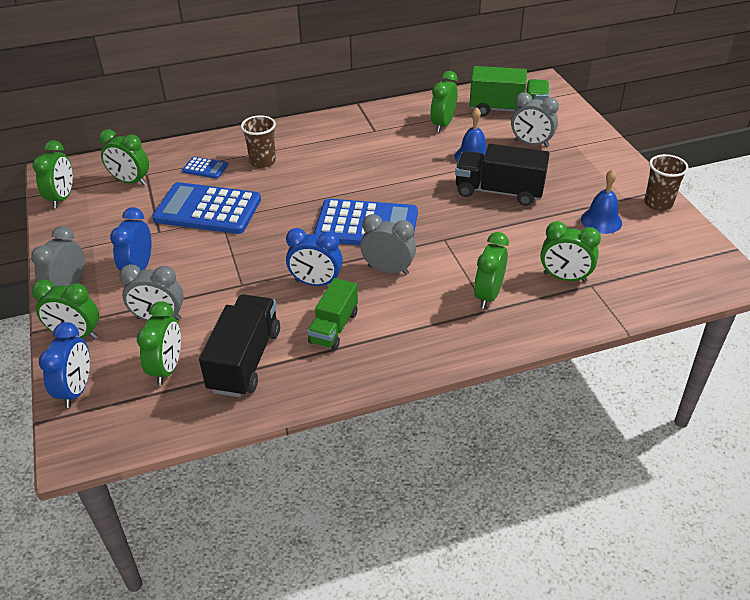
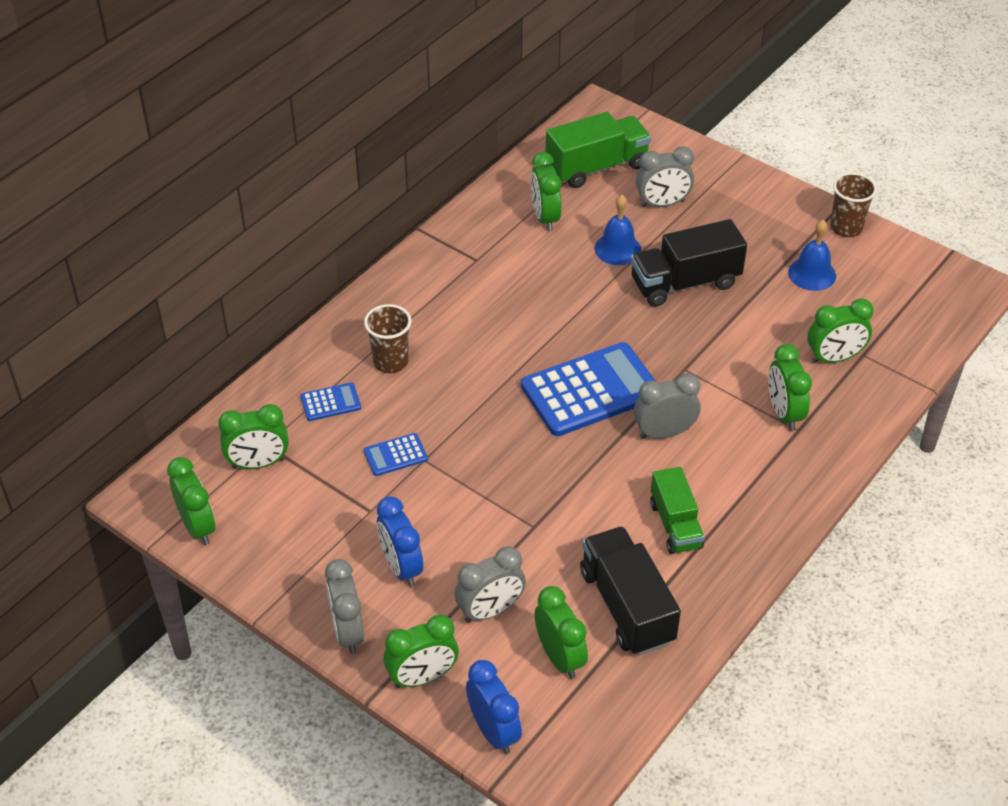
camera: 35 degrees left, 5 degrees up
(208, 209) = (395, 455): blue calculator -> blue calculator, size x0.45
(316, 283) = (608, 485): blue clock -> none

